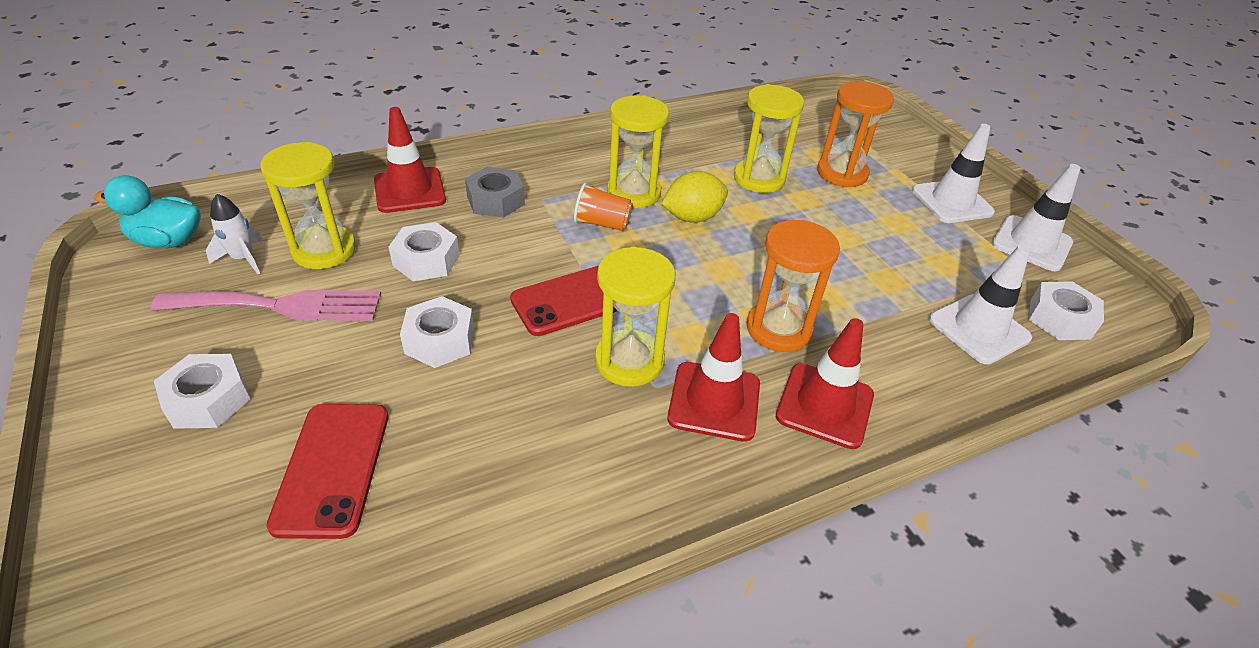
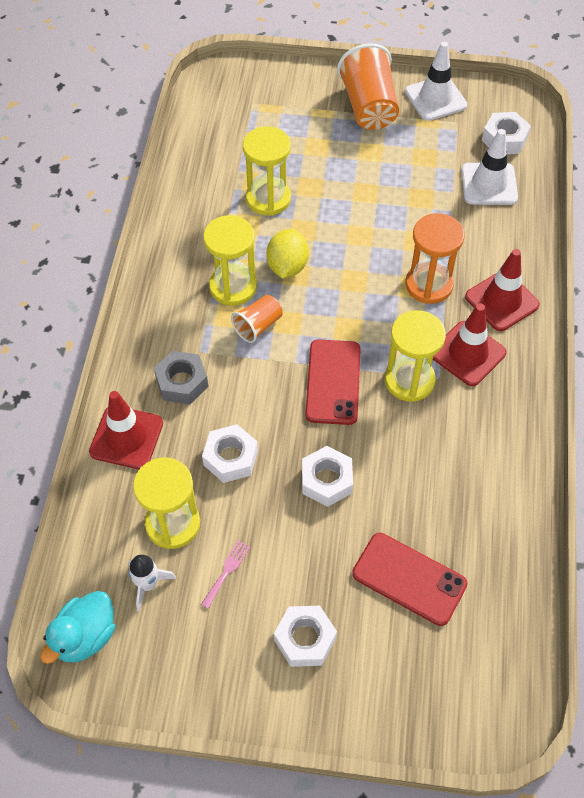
camera: 55 degrees left, 15 degrees up
(280, 306) = (227, 571): pink fork -> pink fork, size x0.43
(842, 173) = (296, 145): orange hourglass -> none
(952, 202) = (369, 107): white traffic cone -> orange cup

